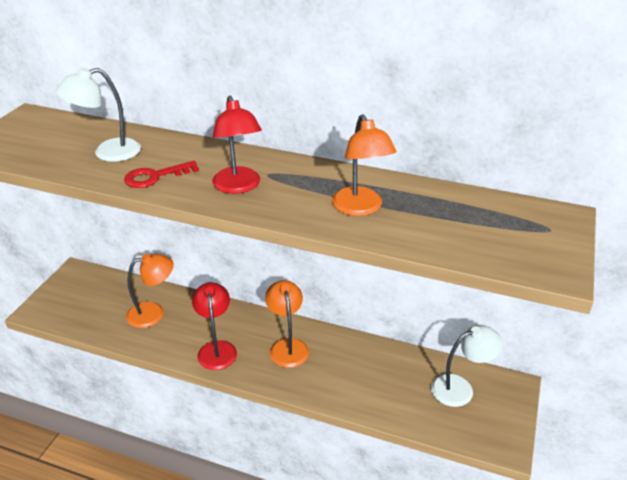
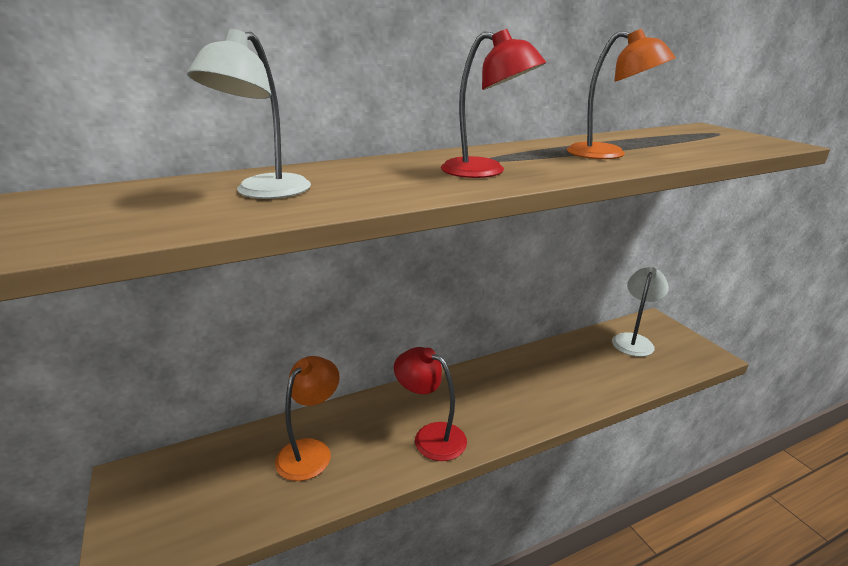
camera: 45 degrees left, 10 degrees down
(155, 176) = (382, 190): red key -> none
(287, 346) = (486, 391): orange lamp -> none

